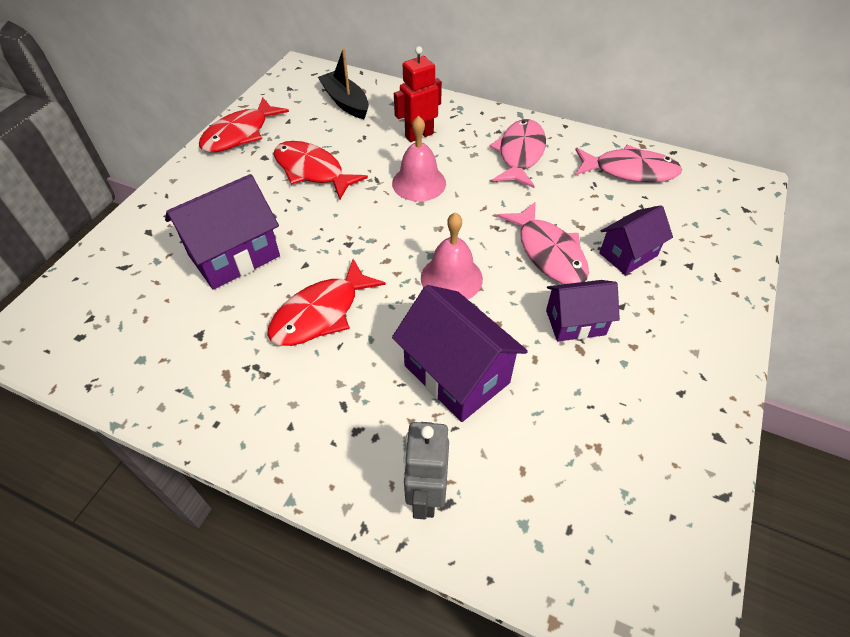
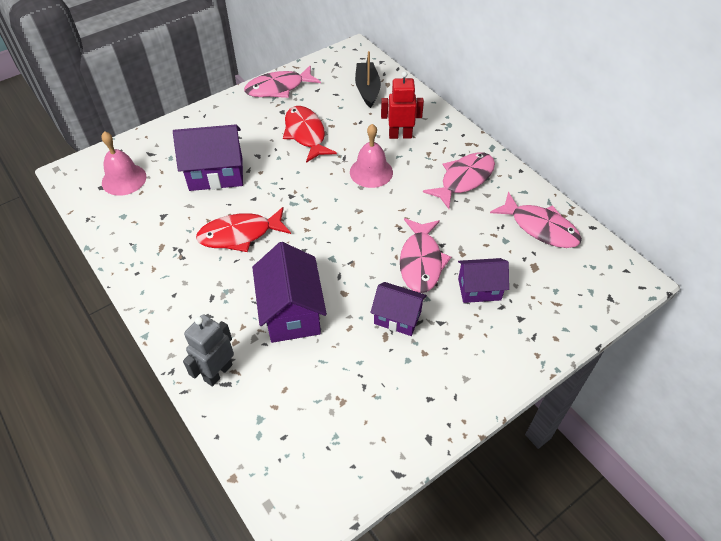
camera: 30 degrees right, 0 degrees up
(240, 134) = (278, 88): red fish -> pink fish
(451, 278) = (339, 249): pink bell -> pink bell (124, 179)

